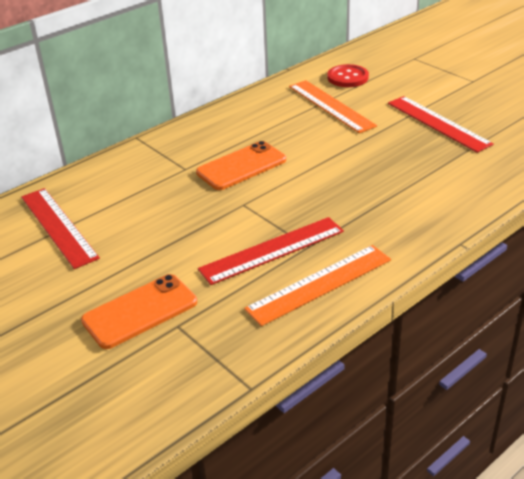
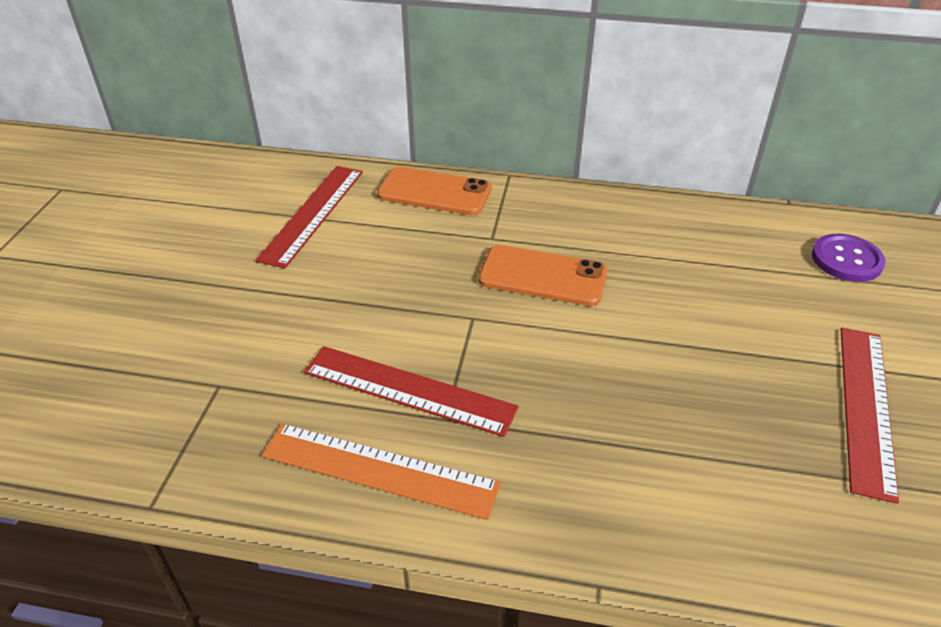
camera: 50 degrees right, 5 degrees up
(140, 311) = (222, 344): orange phone -> orange phone (434, 192)
(331, 106) = (761, 280): orange ruler -> none
(347, 77) = (846, 260): red button -> purple button

